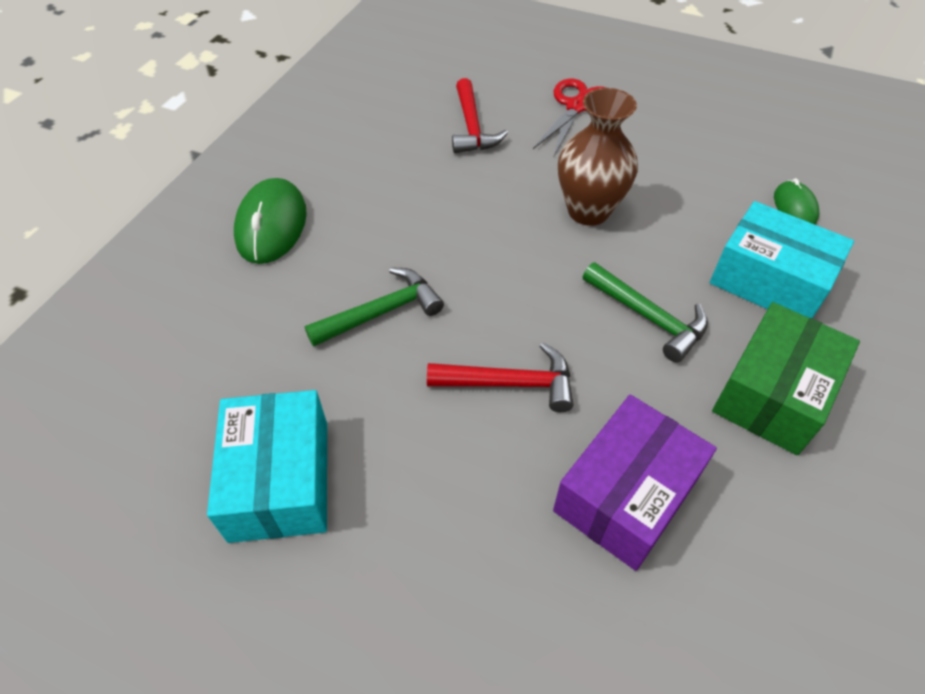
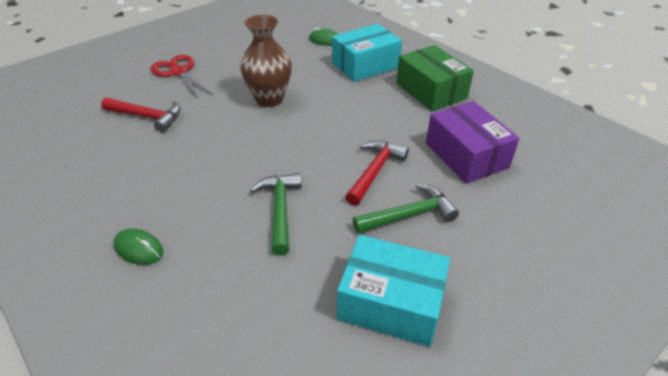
camera: 65 degrees left, 10 degrees down
(271, 225) = (139, 249): green mouse -> green mouse, size x0.57
(648, 317) = (362, 108): green hammer -> green hammer (409, 215)

